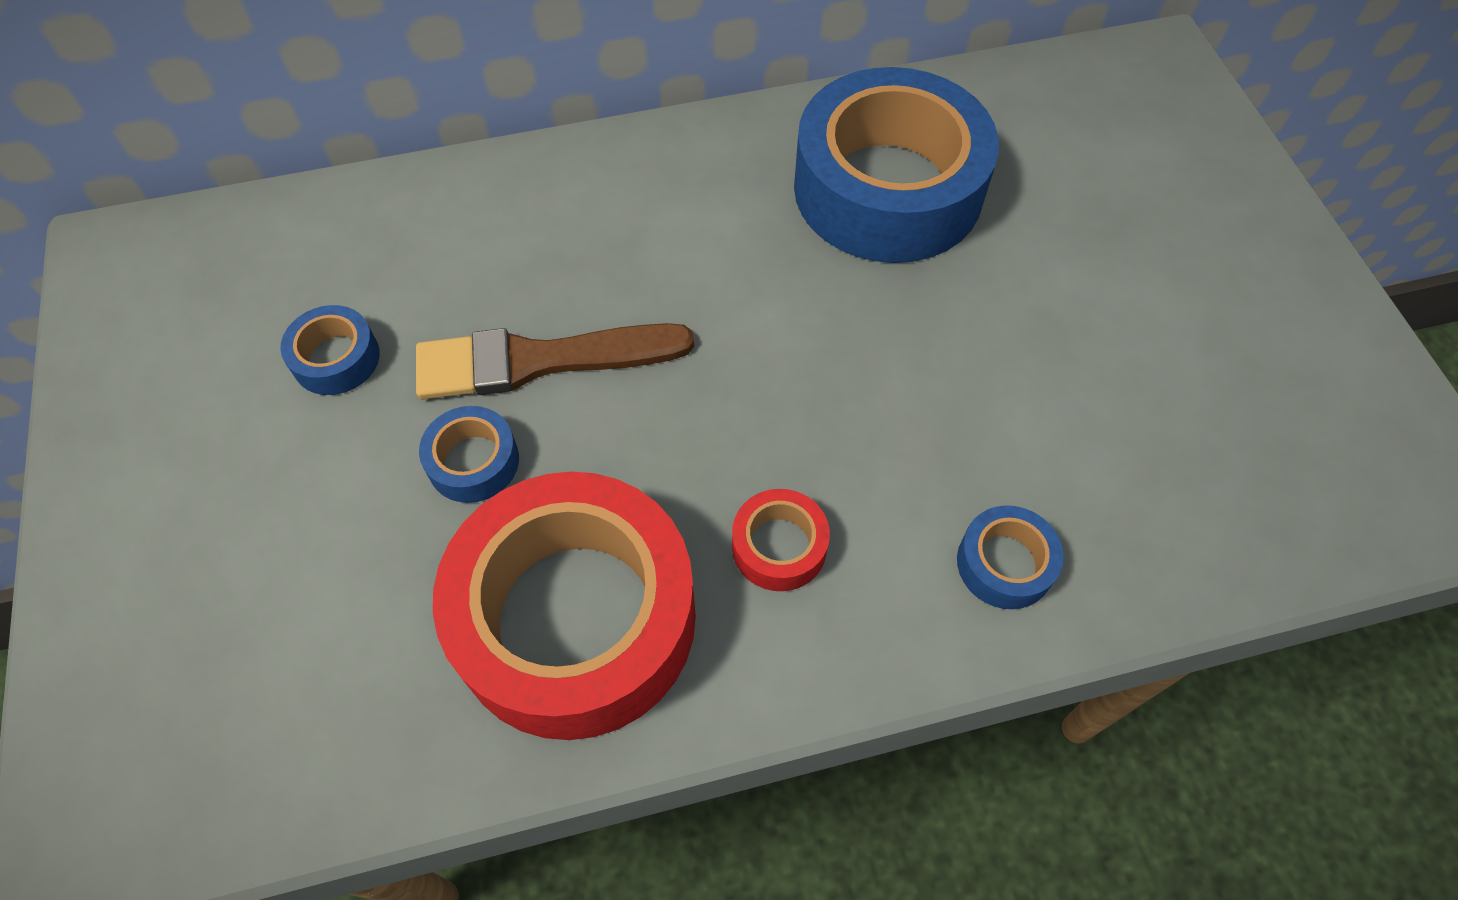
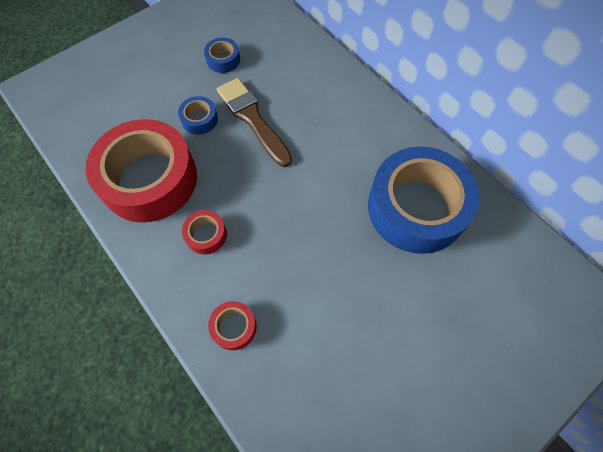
camera: 65 degrees right, 5 degrees up
(1004, 563) = (234, 327): blue tape -> red tape

